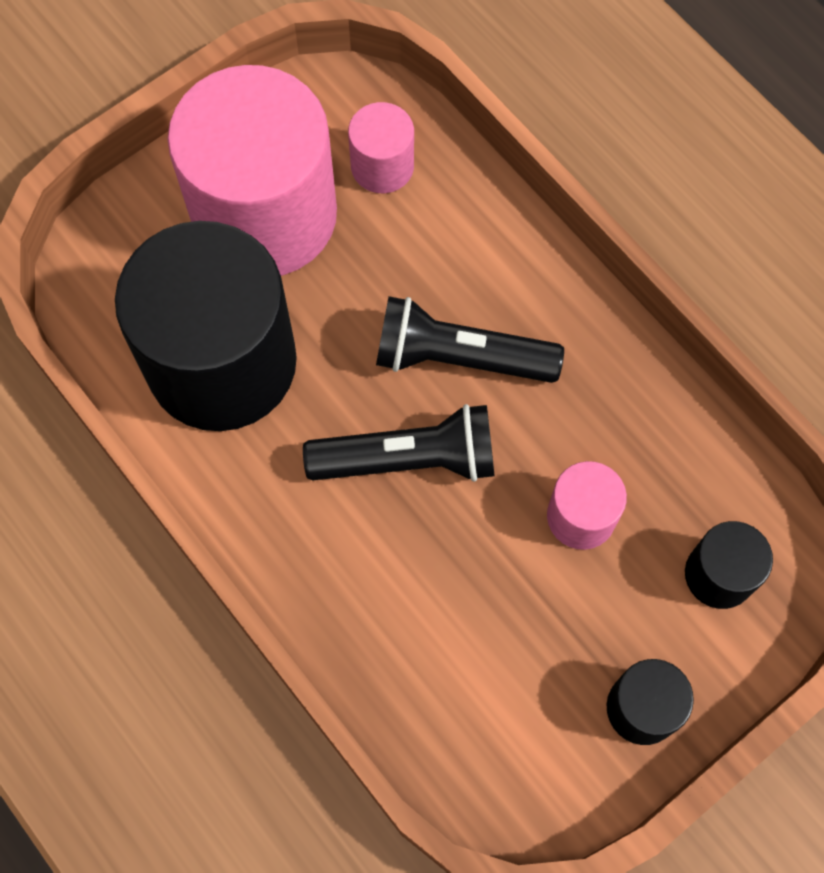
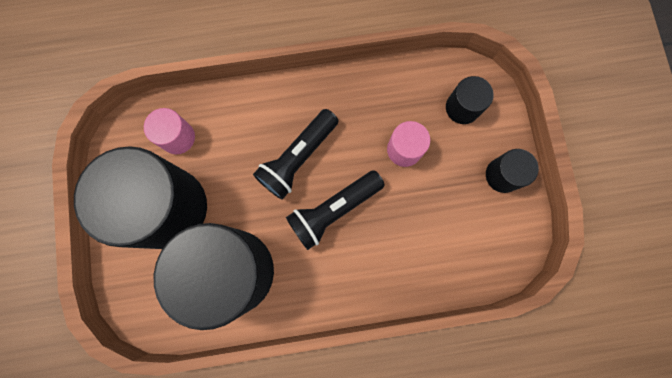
camera: 60 degrees left, 10 degrees up
(265, 215) = (167, 208): pink cylinder -> black cylinder
(408, 459) = (334, 210): black flashlight -> black flashlight turned 150 degrees counterclockwise

